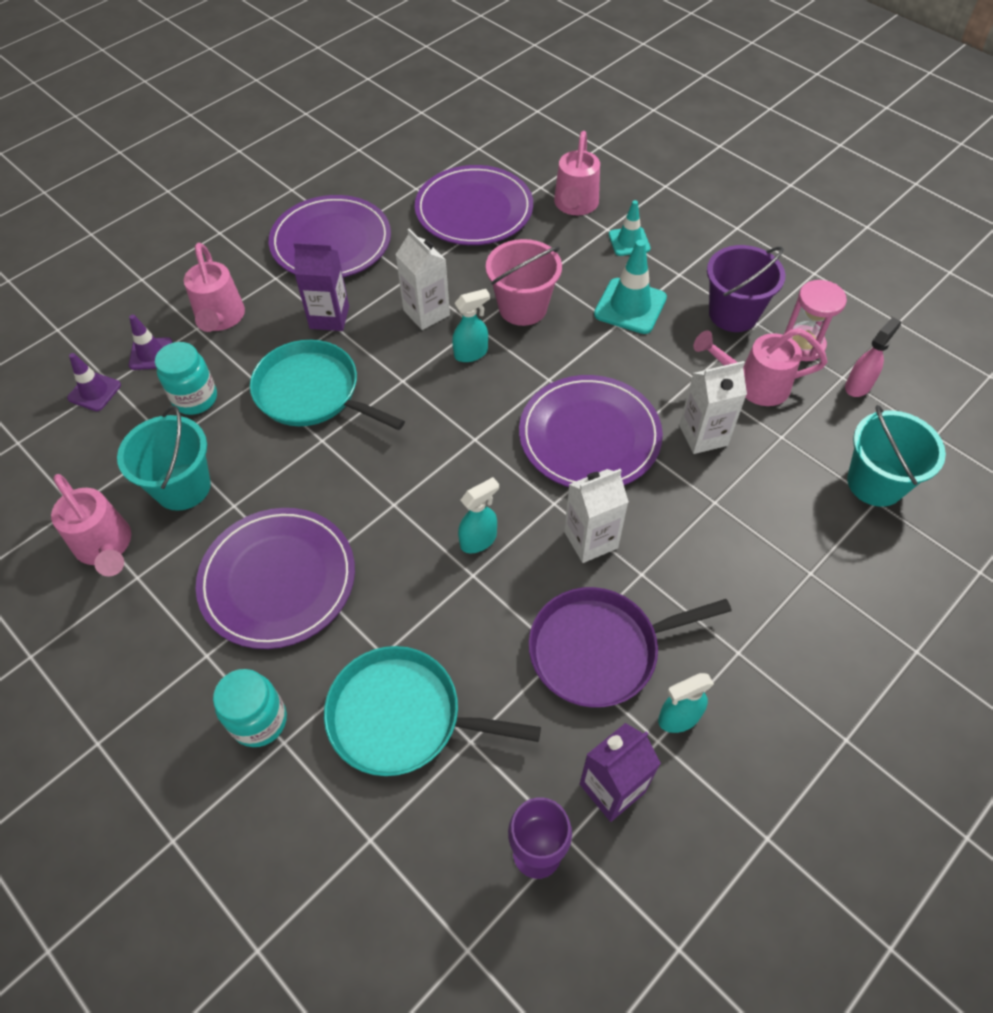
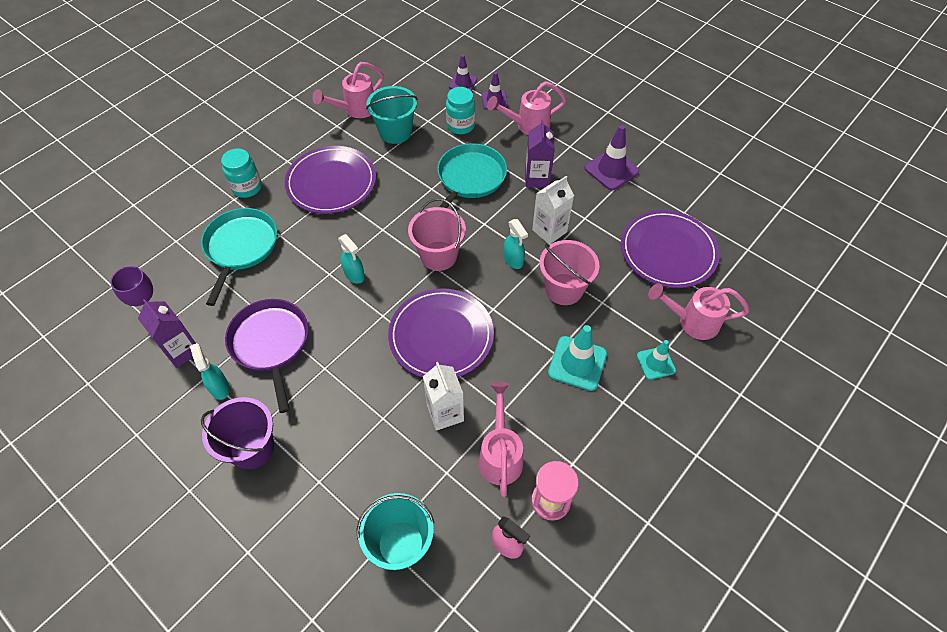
camera: 85 degrees right, 0 degrees up
(331, 242) = (611, 170): purple plate -> purple traffic cone
(454, 435) = (438, 256): none -> pink bucket
(591, 540) = (352, 337): white carton -> none
(733, 314) = (581, 444): purple bucket -> purple bucket (252, 448)

